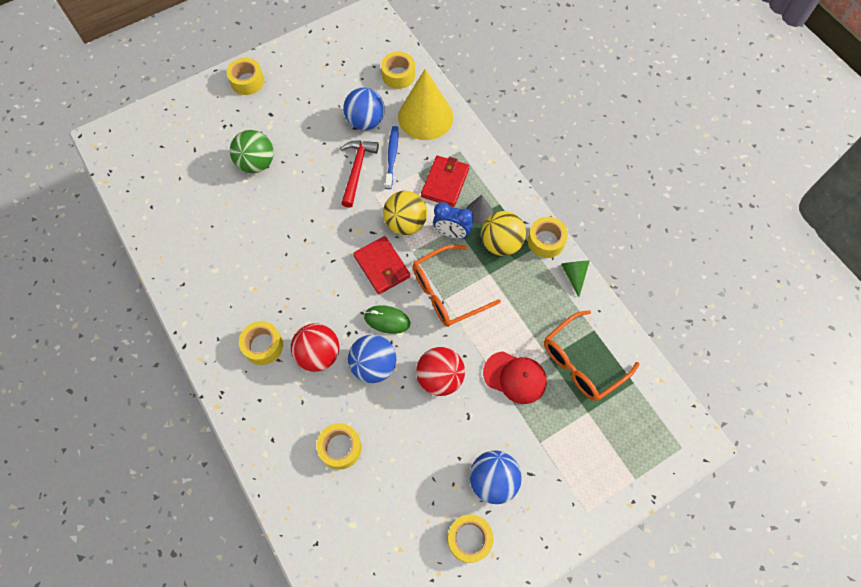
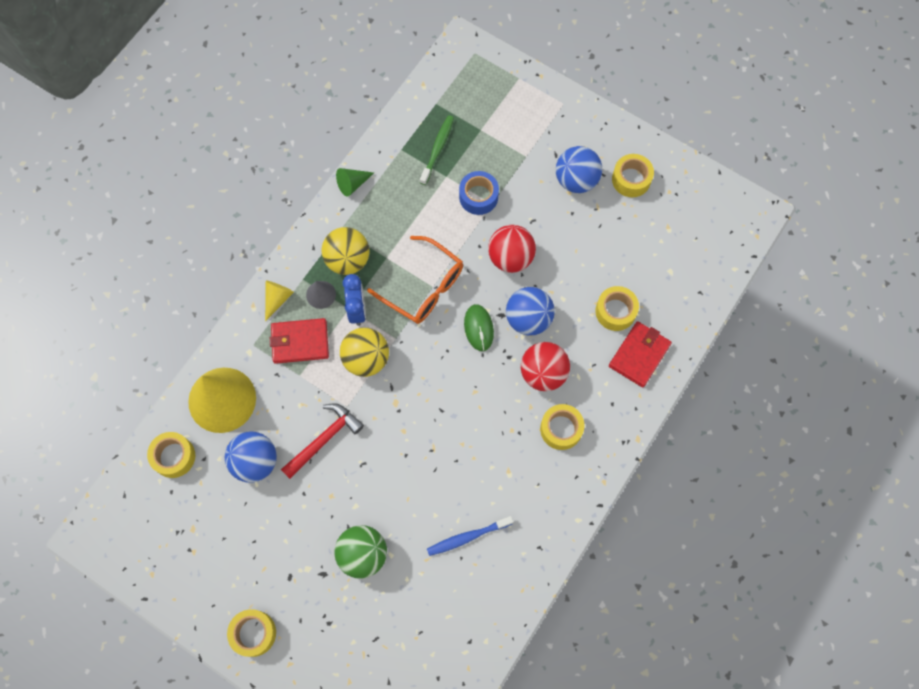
camera: 115 degrees left, 5 degrees up
(357, 170) = (324, 439): red hammer -> red hammer turned 150 degrees clockwise
(382, 266) = (425, 359): red wallet -> red wallet (639, 355)
(392, 156) = (290, 411): blue toothbrush -> blue toothbrush (467, 537)
(490, 180) = (277, 299): none -> yellow cone
(515, 377) = (478, 197): red cap -> blue tape
(546, 241) = (326, 221): yellow tape -> none
(581, 362) = (437, 149): orange glasses -> green toothbrush

